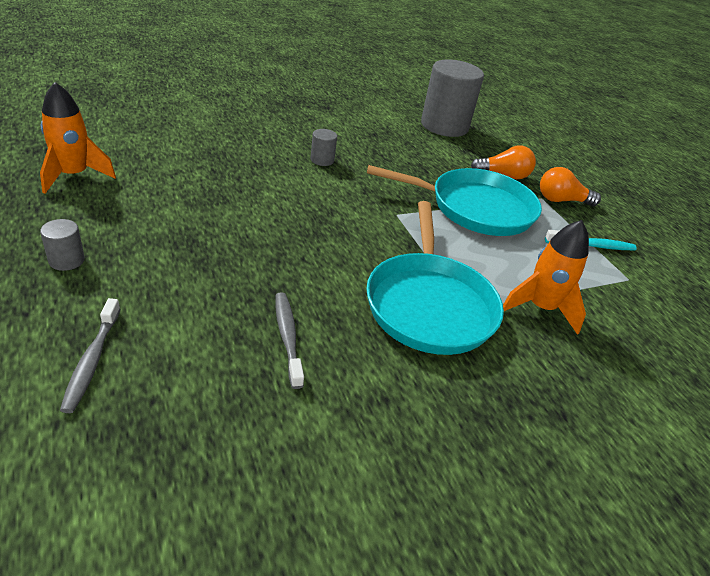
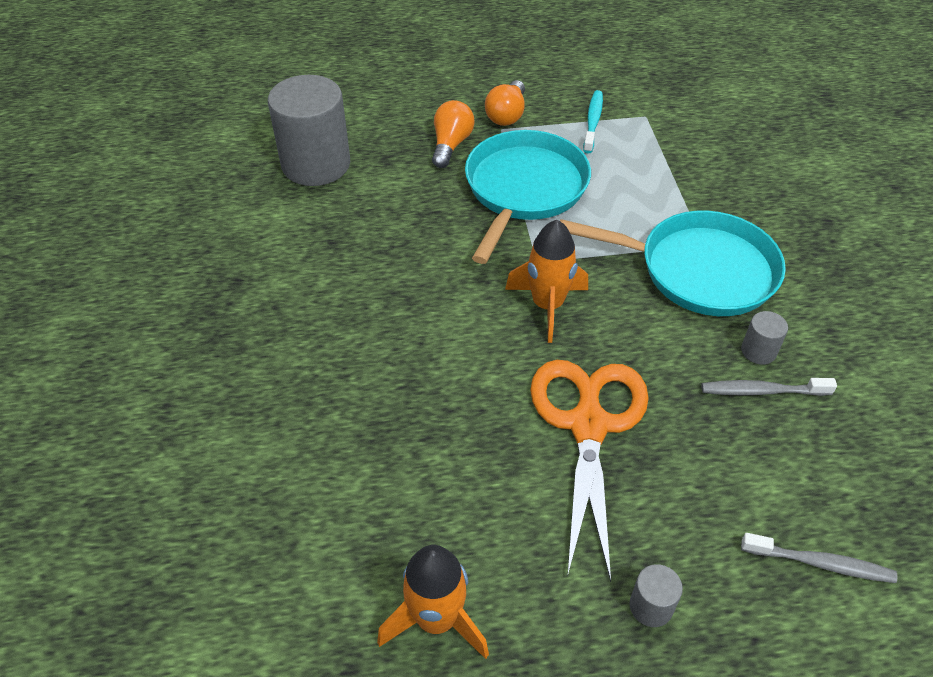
camera: 70 degrees left, 10 degrees up
(233, 235) = (588, 425): none -> orange scissors
(322, 160) = (404, 311): grey cylinder -> grey cylinder (758, 351)
(540, 308) = (695, 191): orange rocket -> orange rocket (547, 306)

